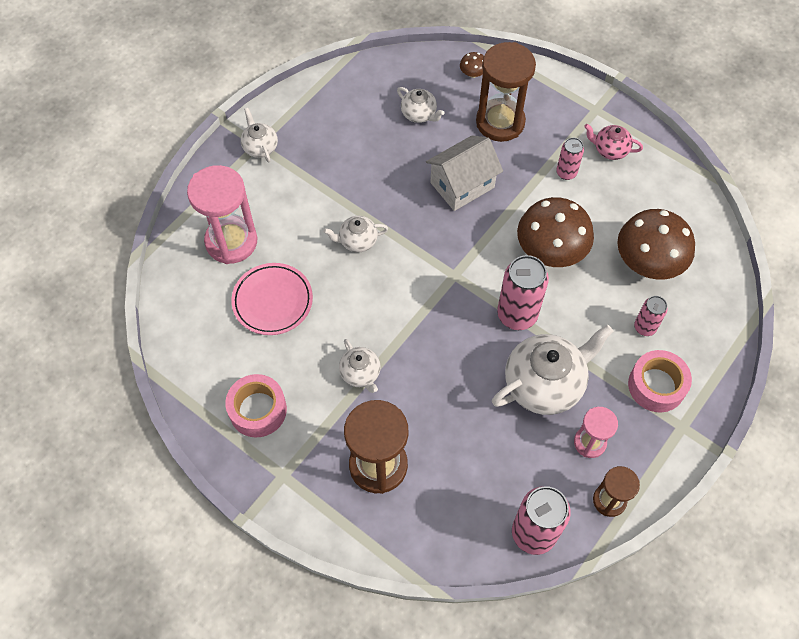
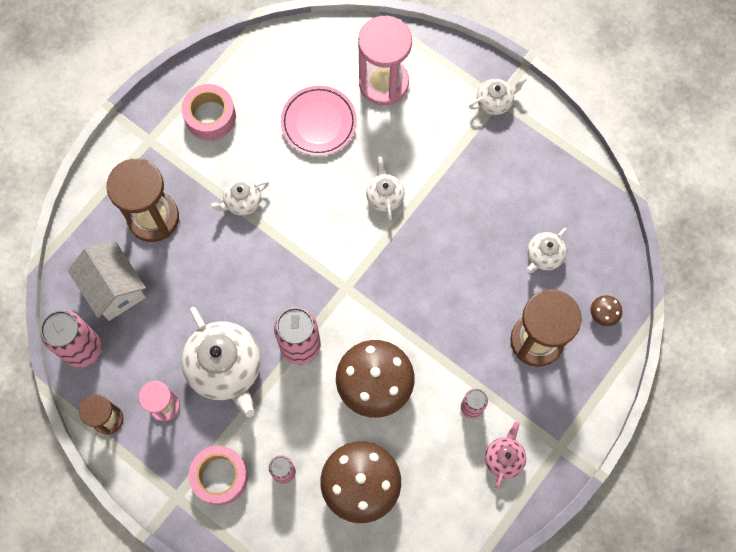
camera: 90 degrees right, 10 degrees up
(462, 185) = (453, 298): white house -> white house (114, 288)

